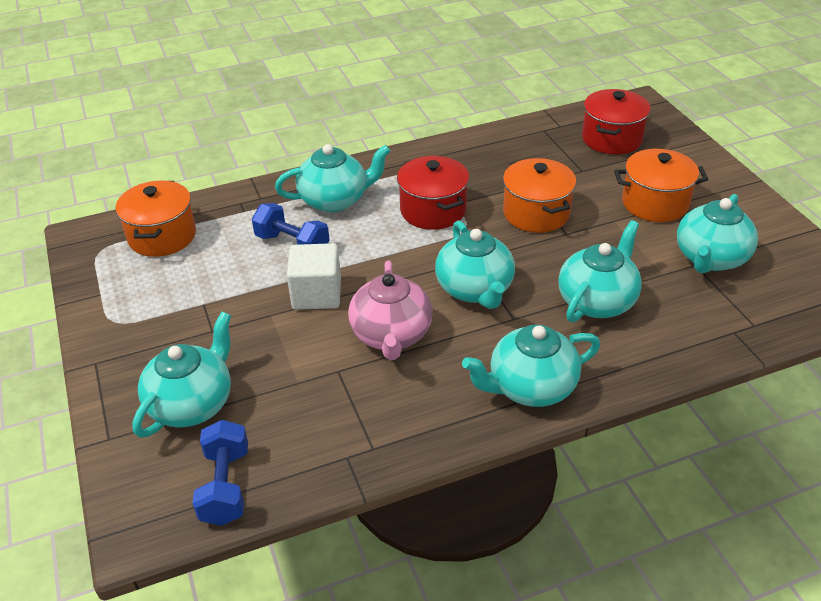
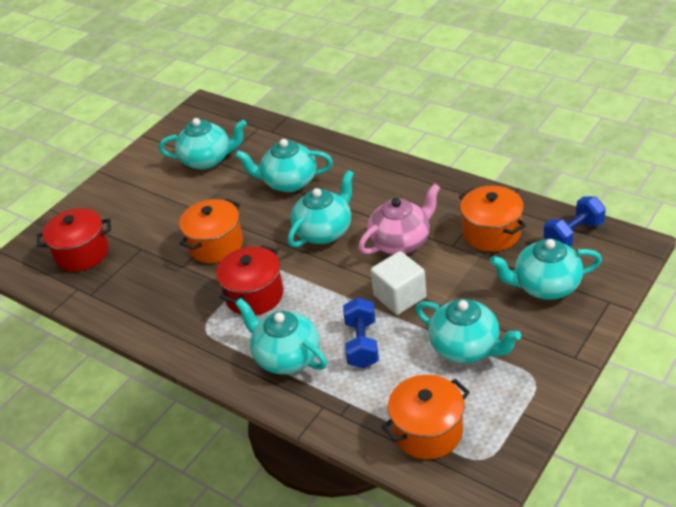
camera: 120 degrees left, 0 degrees up
(530, 387) = (385, 174): turquoise teapot -> turquoise teapot (466, 347)
(655, 203) = (161, 201): orange pot -> orange pot (491, 233)

